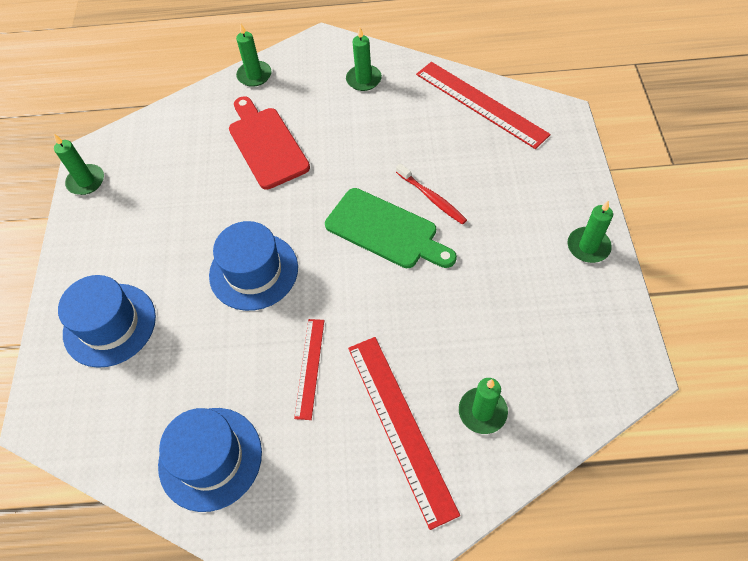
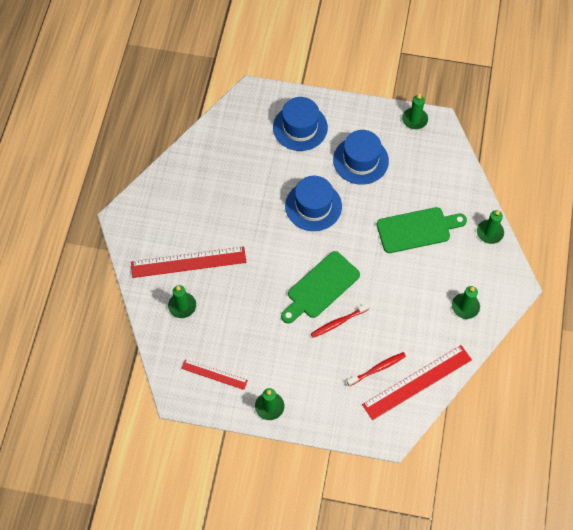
camera: 100 degrees right, 5 degrees up
(210, 458) = (203, 169): blue hat -> blue hat (360, 160)
(266, 144) = (417, 230): red cutting board -> green cutting board
(310, 367) = (238, 224): red ruler -> red ruler (214, 374)
(480, 144) = (377, 369): none -> red toothbrush

